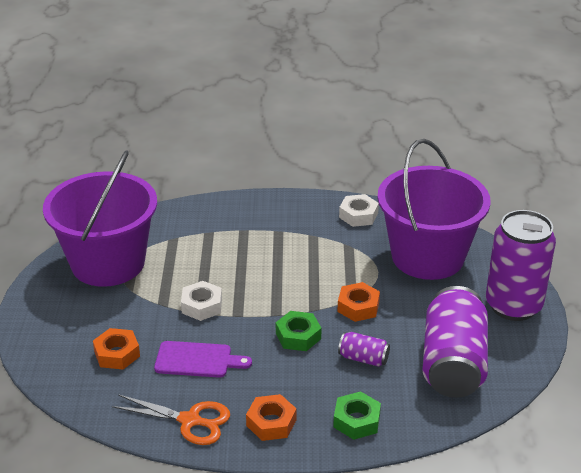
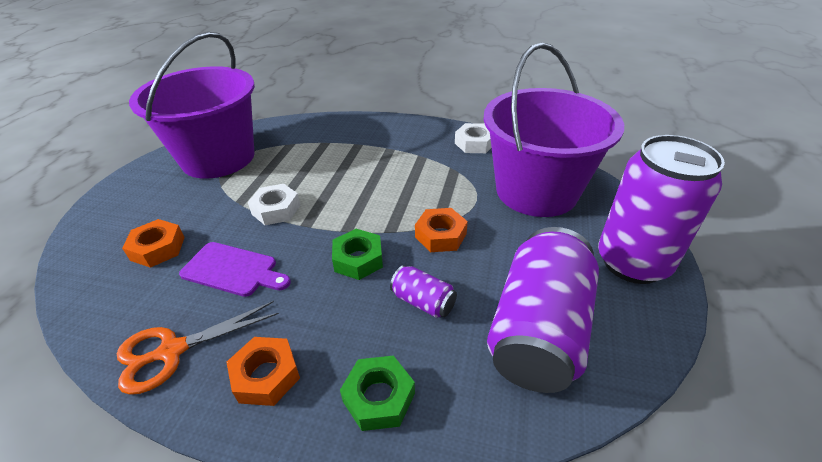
camera: 15 degrees right, 5 degrees up
(190, 421) = (172, 351): orange scissors -> orange scissors turned 120 degrees clockwise

